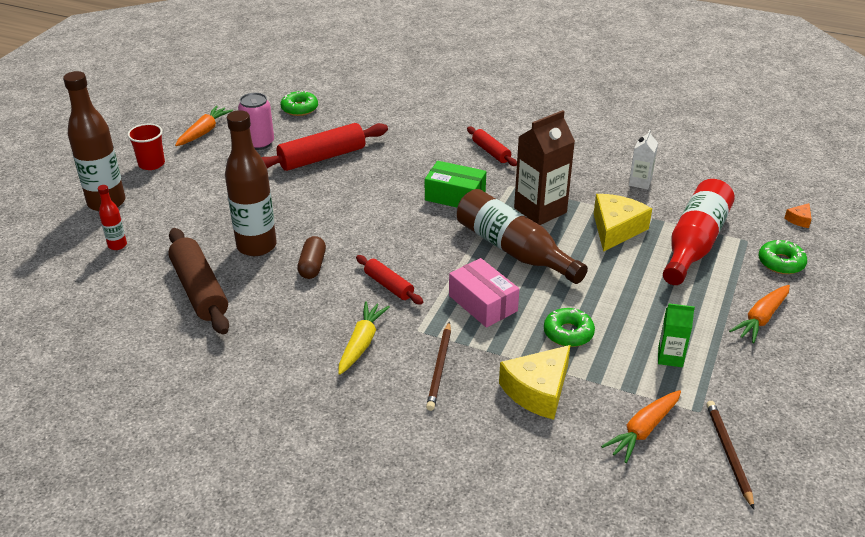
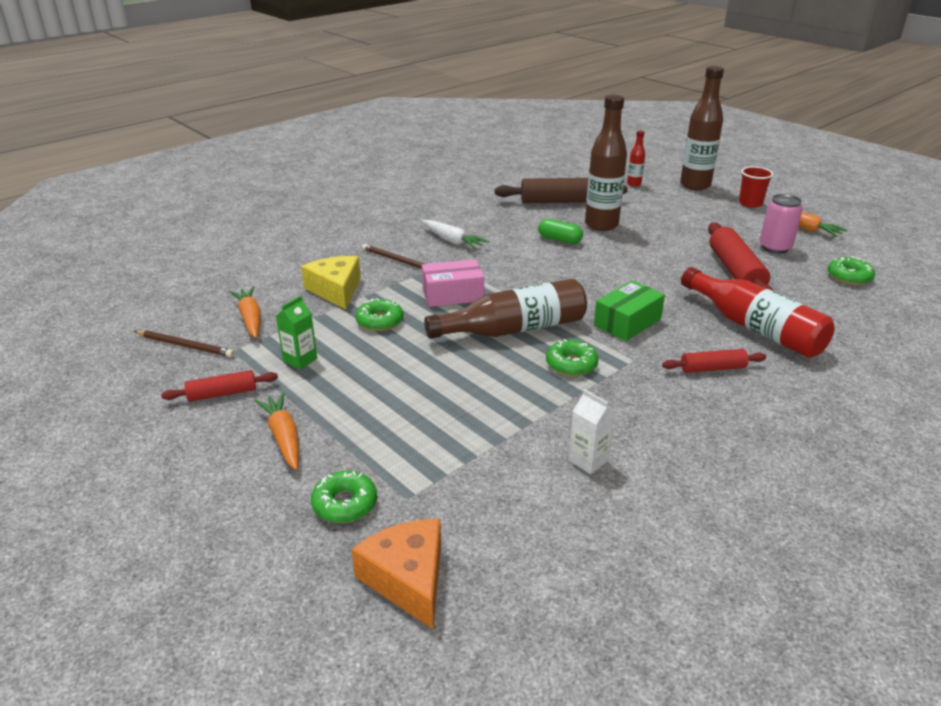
camera: 115 degrees right, 5 degrees down
(312, 266) = (559, 240): brown capsule -> green capsule
(361, 343) = (452, 241): yellow carrot -> white carrot
(389, 285) = (510, 262): red rolling pin -> red rolling pin (222, 394)
(540, 210) = (571, 364): brown carton -> green donut
(616, 229) = (503, 402): yellow cheese -> none
(694, 244) = (435, 449): red bottle -> red bottle (754, 327)
(799, 220) = (408, 579): orange cheese -> orange cheese, size x2.23

